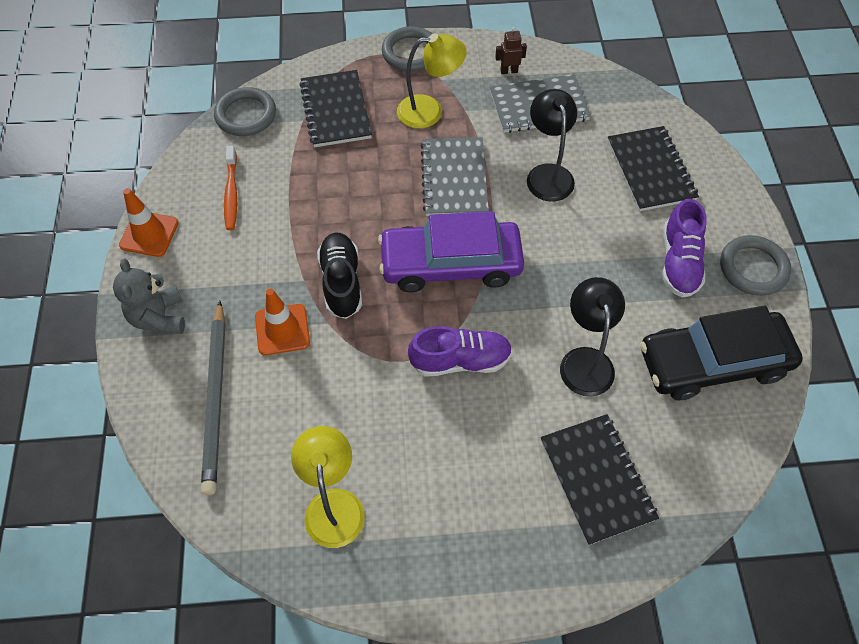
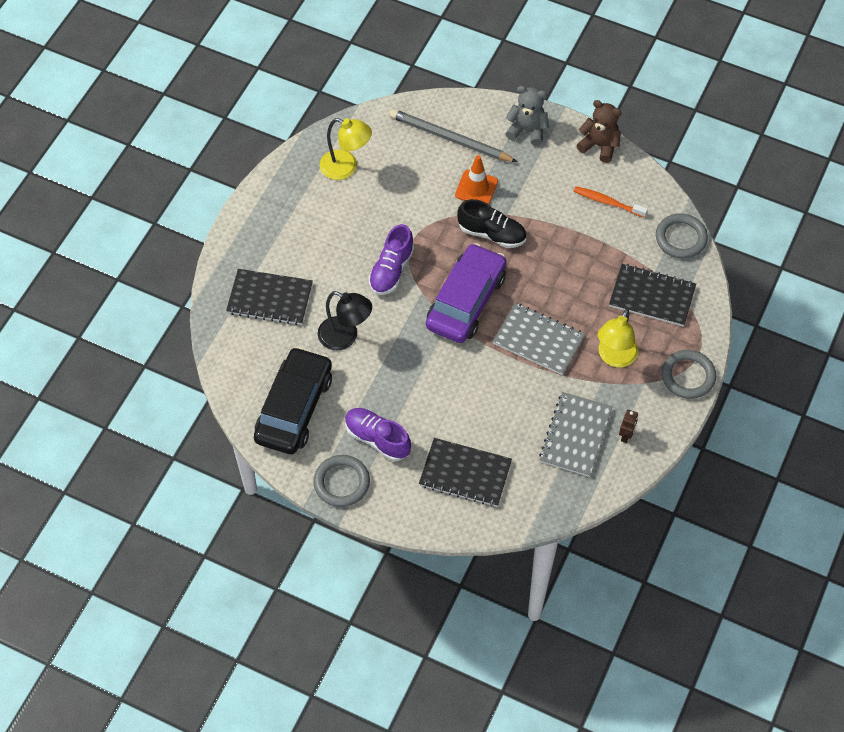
camera: 120 degrees right, 0 degrees up
(149, 234) = (599, 146): orange traffic cone -> brown teddy bear
(547, 174) = (505, 402): black lamp -> none

